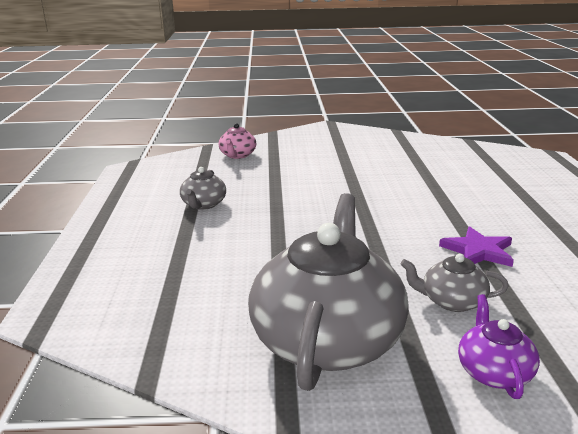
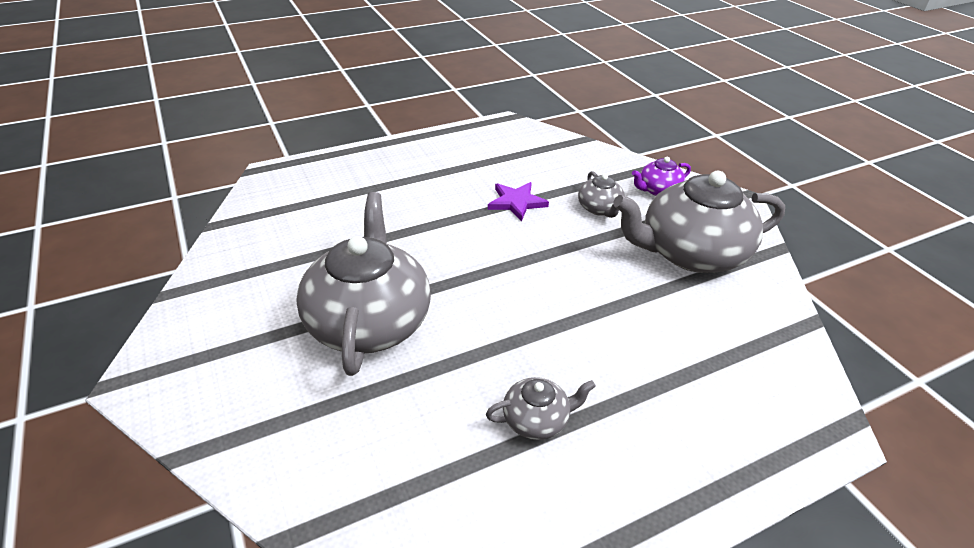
camera: 115 degrees left, 15 degrees up
(237, 155) = (326, 462): pink teapot -> none
(334, 172) = (369, 321): none -> grey teapot

